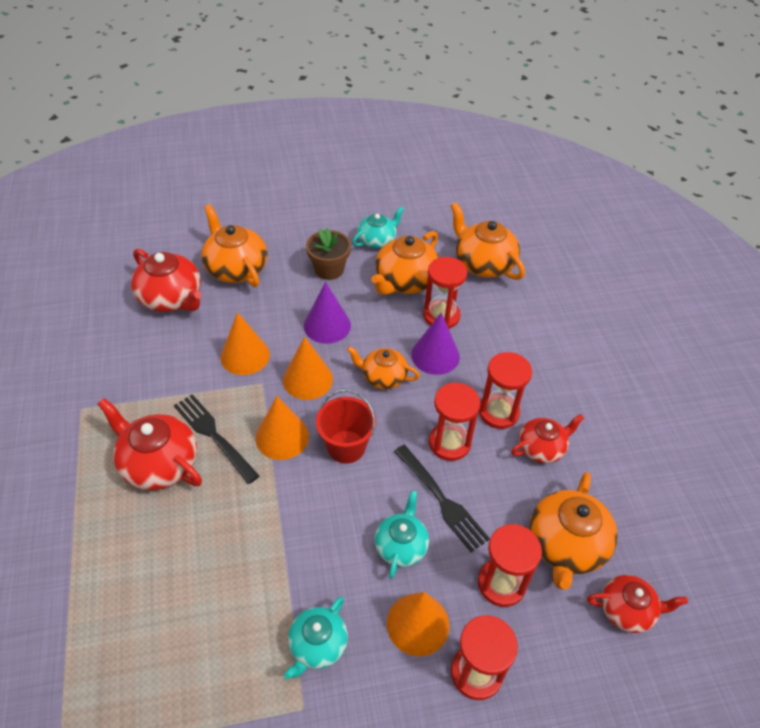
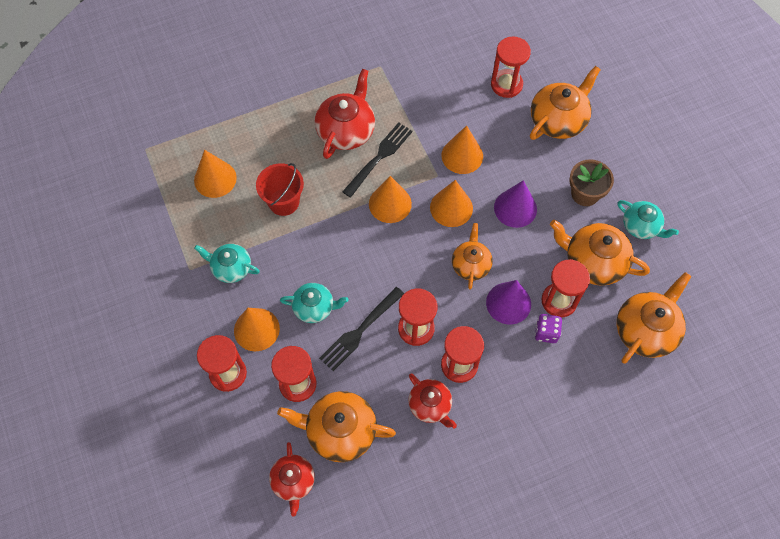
camera: 80 degrees right, 15 degrees up
(163, 648) = (215, 179): none -> orange cone
(171, 298) = (506, 84): red teapot -> red hourglass
(346, 447) = (392, 251): red bucket -> red bucket (283, 202)
(473, 333) = (546, 332): none -> purple dice

